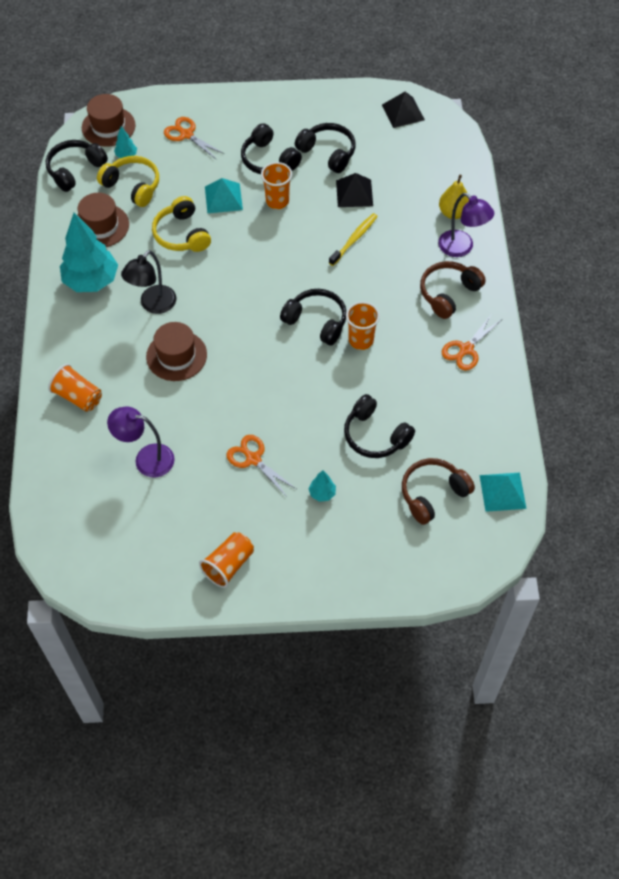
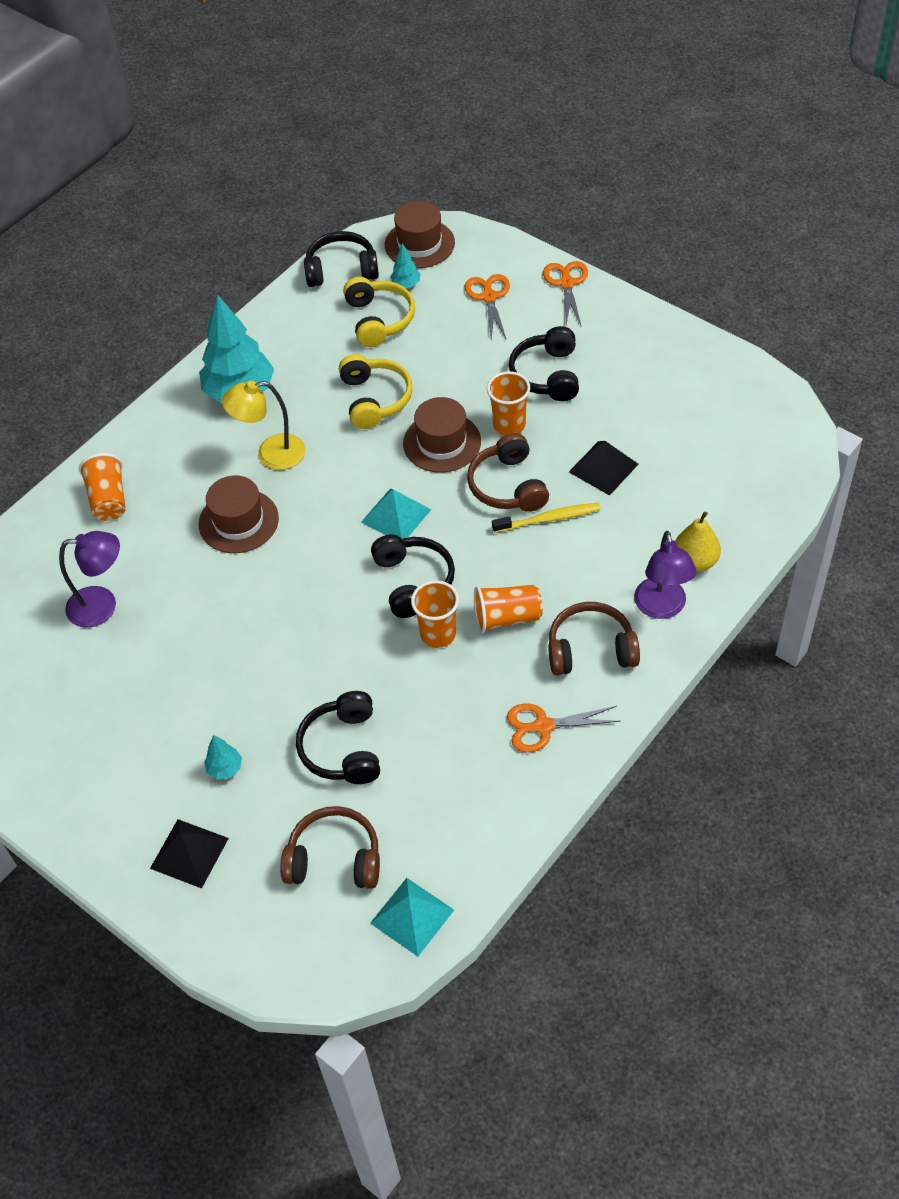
camera: 45 degrees right, 5 degrees down
(100, 226) = (306, 341): brown hat -> brown hat (442, 442)
(146, 459) = (102, 605): purple lamp -> purple lamp turned 120 degrees clockwise
(153, 305) = (271, 454): black lamp -> yellow lamp
(182, 234) = (375, 399): yellow headphones -> yellow headphones turned 150 degrees clockwise
(223, 198) = (456, 387): turquoise pyramid -> turquoise pyramid (396, 516)
(228, 565) = (62, 771): orange cup -> orange cup (507, 617)
(253, 459) = (198, 680): orange scissors -> orange scissors (566, 283)
(313, 235) = (508, 486): none -> brown headphones
(328, 153) = (621, 405): black headphones -> none
(403, 112) = (758, 410): black pyramid -> black pyramid (189, 853)

